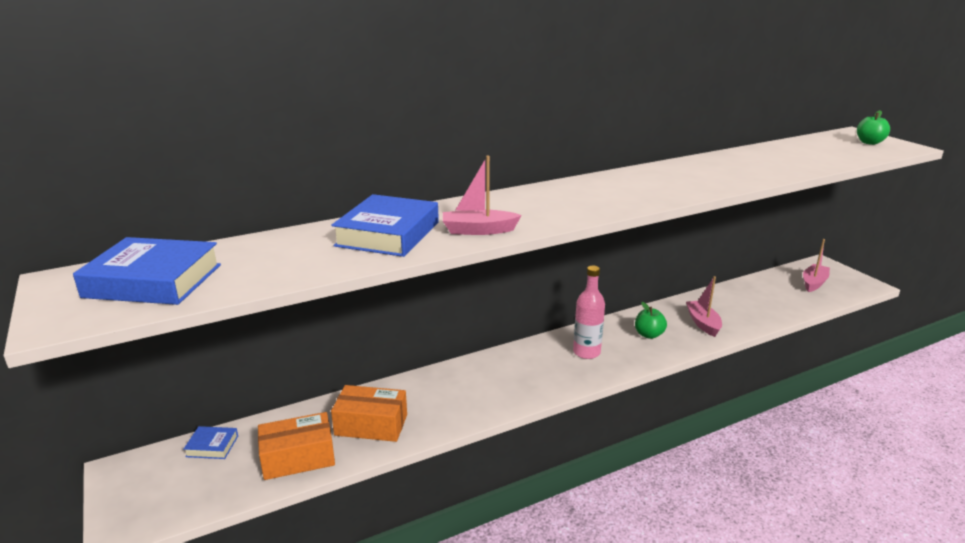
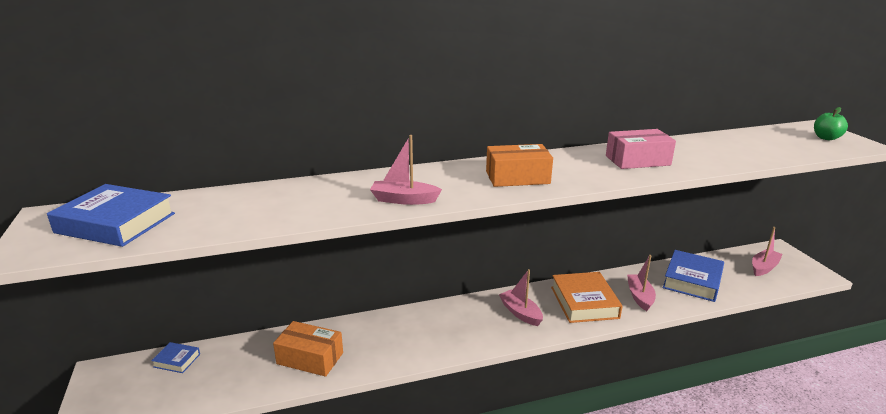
camera: 10 degrees right, 0 degrees up
(298, 457) = (240, 380): orange box -> orange box (517, 177)
(388, 234) = (325, 196): blue book -> blue book (692, 280)
(586, 352) = (520, 313): pink bottle -> pink boat
(649, 335) = (584, 302): green apple -> orange book
(701, 175) = (637, 160): none -> pink box

